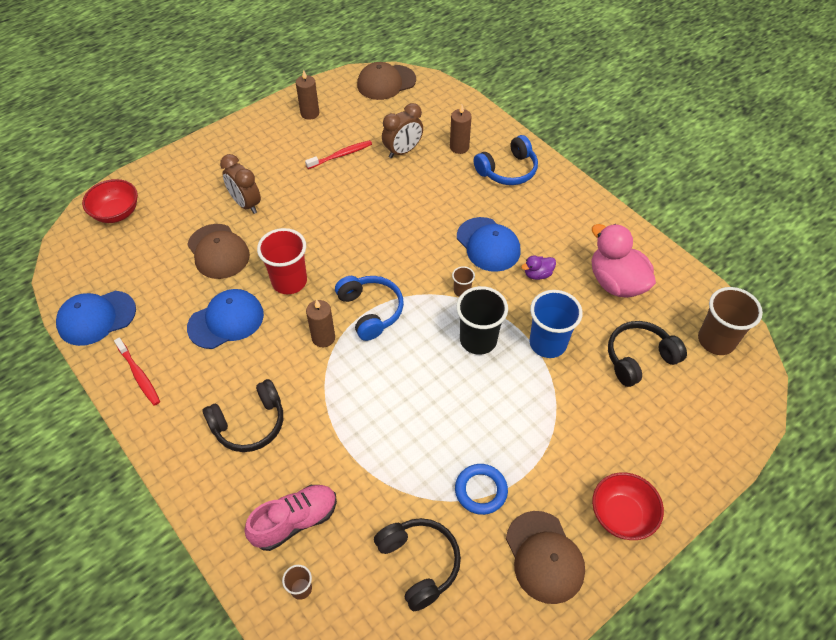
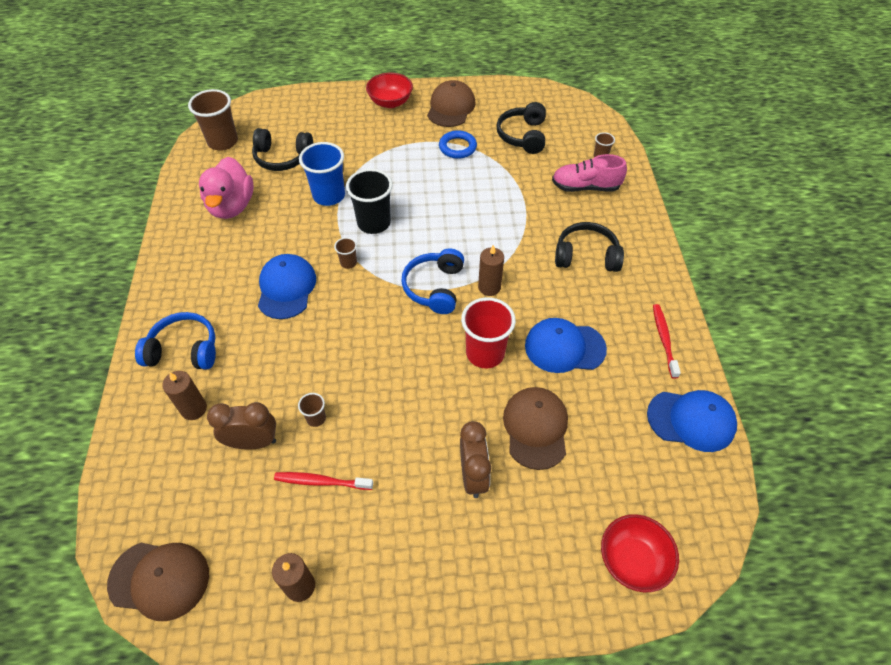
camera: 145 degrees left, 0 degrees up
(376, 181) = (316, 418): none -> brown cup
(537, 274) = (278, 243): purple duck -> none

